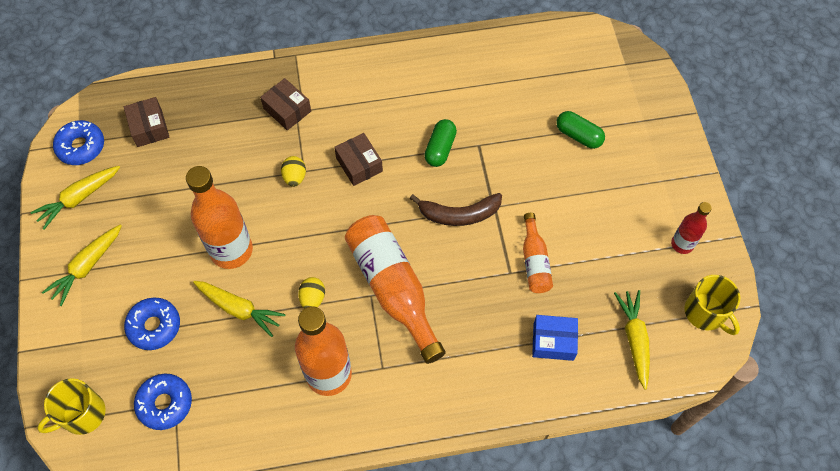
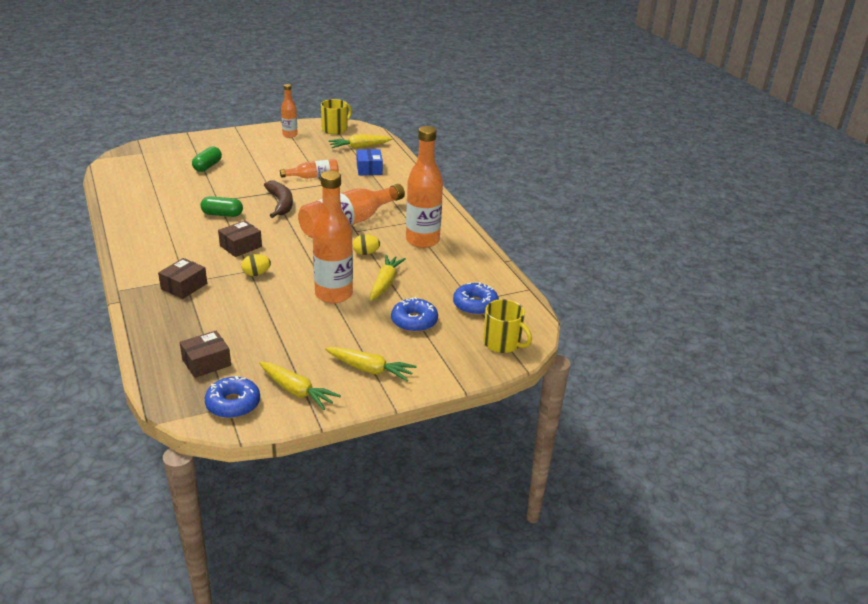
camera: 105 degrees left, 30 degrees down
(682, 244) = (290, 135): red bottle -> orange bottle

